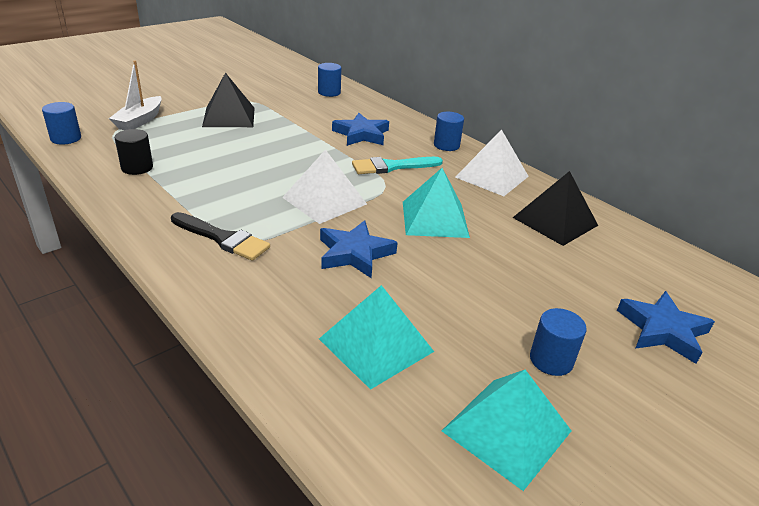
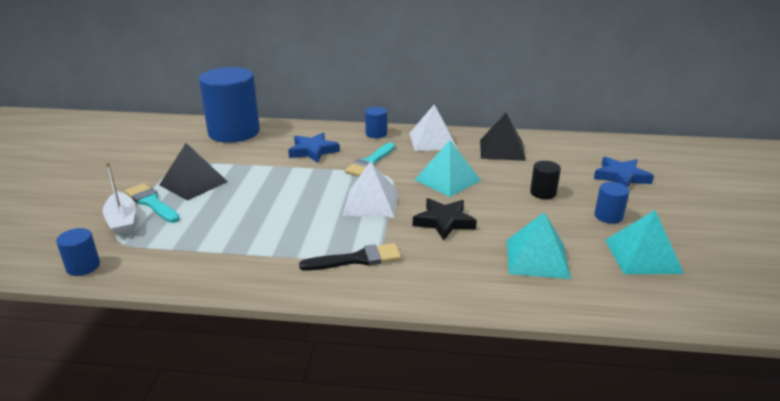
camera: 40 degrees left, 5 degrees down
(137, 168) = (199, 253): black cylinder -> black cylinder (543, 193)
(178, 117) = (151, 203): none -> turquoise brush
(329, 92) = (234, 132): blue cylinder -> blue cylinder, size x2.38
(354, 253) = (444, 222): blue star -> black star

